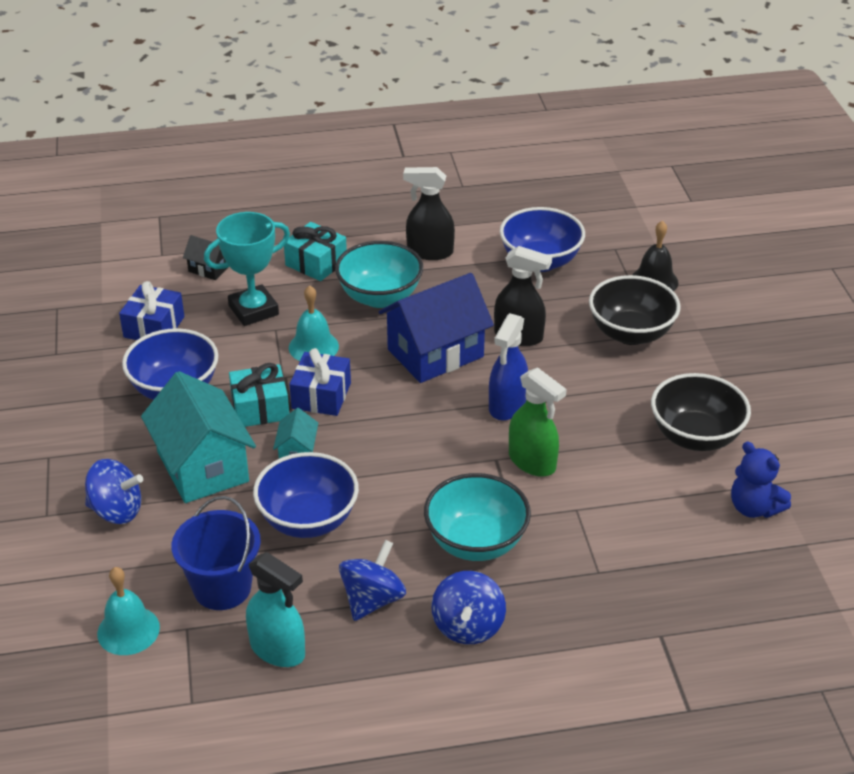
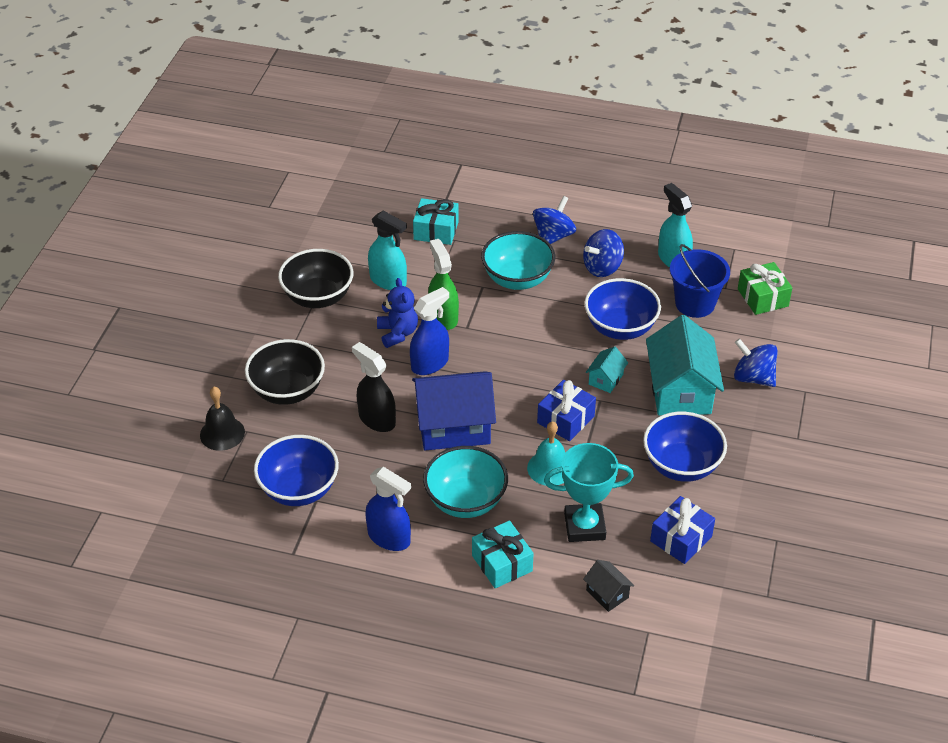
camera: 155 degrees left, 5 degrees up
(128, 630) = (762, 297): turquoise bell -> green gift
(260, 408) = (618, 425): turquoise gift -> turquoise gift (436, 231)
(429, 252) = (389, 538): black spray bottle -> blue spray bottle
(633, 484) = (388, 281): none -> turquoise spray bottle
(754, 508) = (326, 243): blue teddy bear -> blue teddy bear (397, 333)

